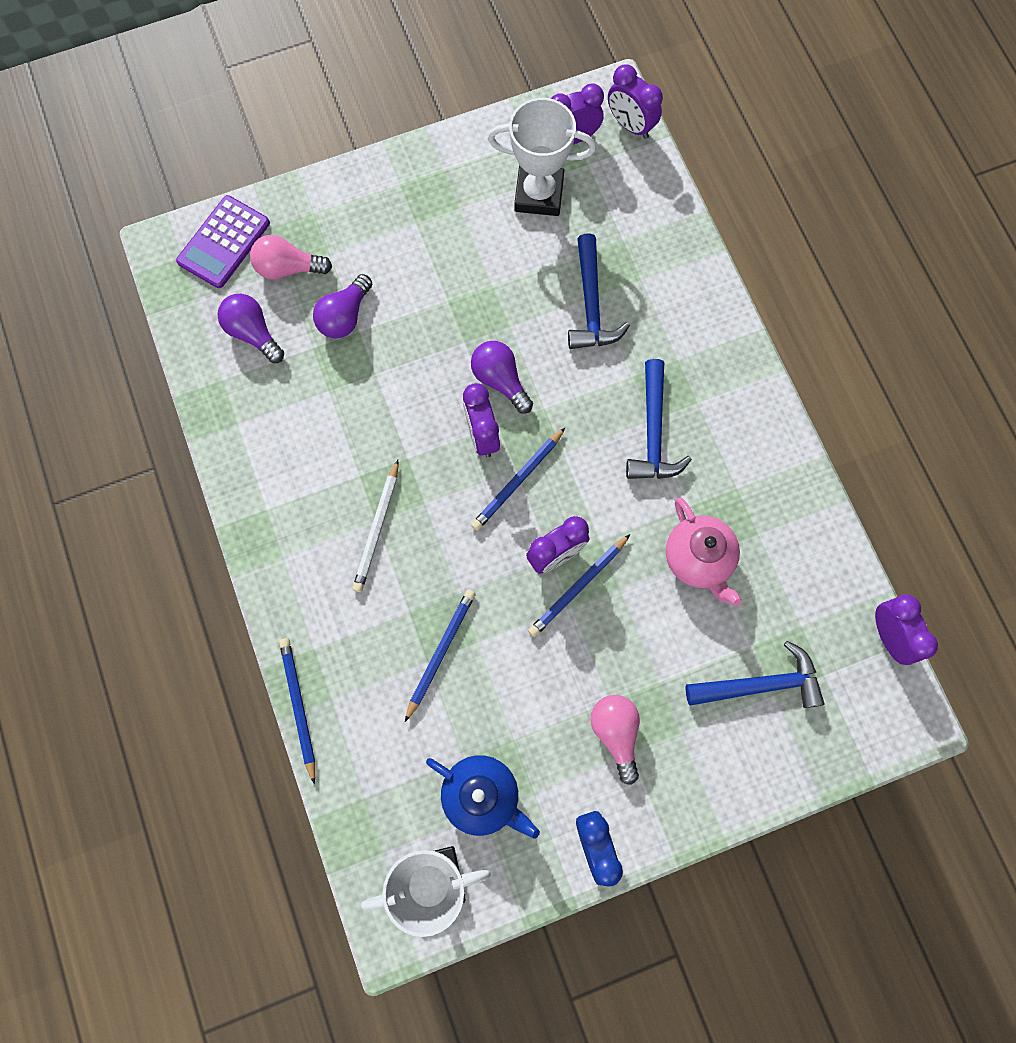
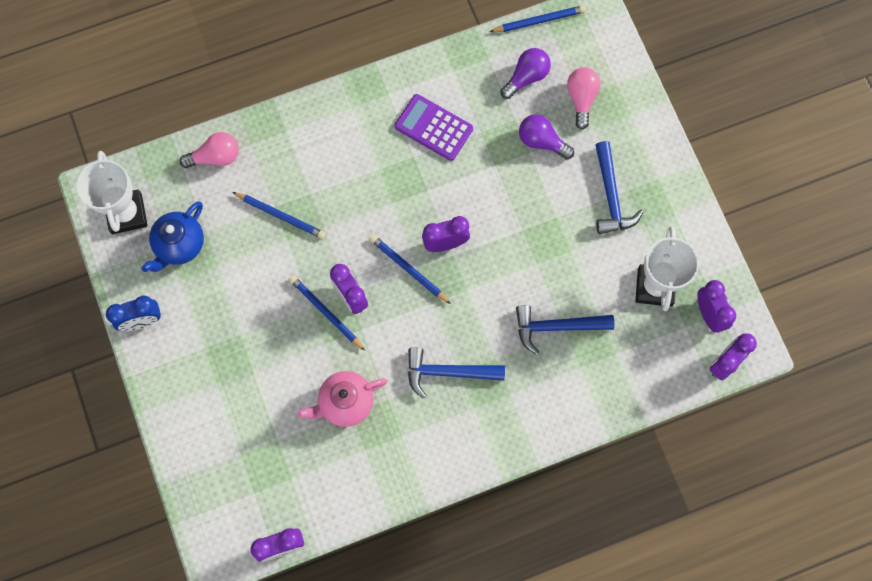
camera: 90 degrees right, 0 degrees up
(224, 242) = (601, 52): purple calculator -> purple calculator (433, 127)
(299, 707) = (246, 123): blue pencil -> blue pencil (539, 21)
(377, 528) = (373, 170): white pencil -> none
(500, 380) = (490, 257): purple light bulb -> none
(616, 733) = (218, 337): pink light bulb -> pink light bulb (215, 157)
(761, 684) = (249, 444): blue hammer -> blue hammer (611, 196)

